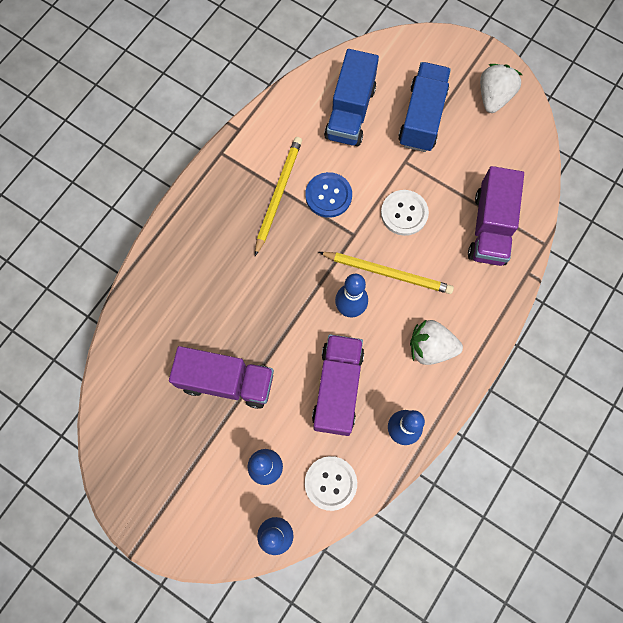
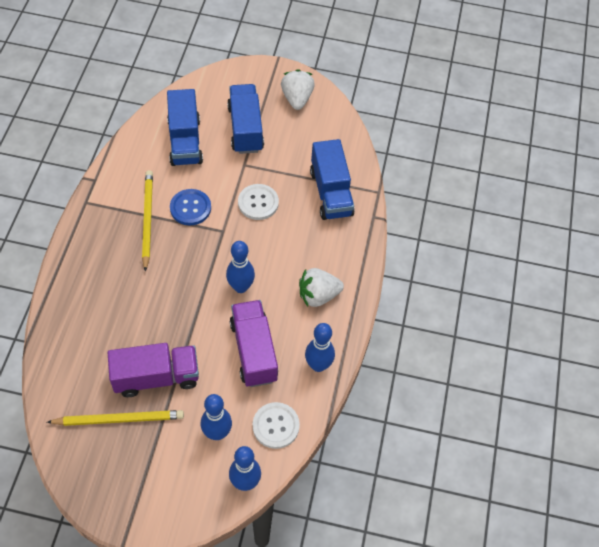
camera: 25 degrees left, 15 degrees down
(387, 273) = (261, 251): yellow pencil -> yellow pencil (118, 419)
(490, 227) = (331, 193): purple truck -> blue truck

